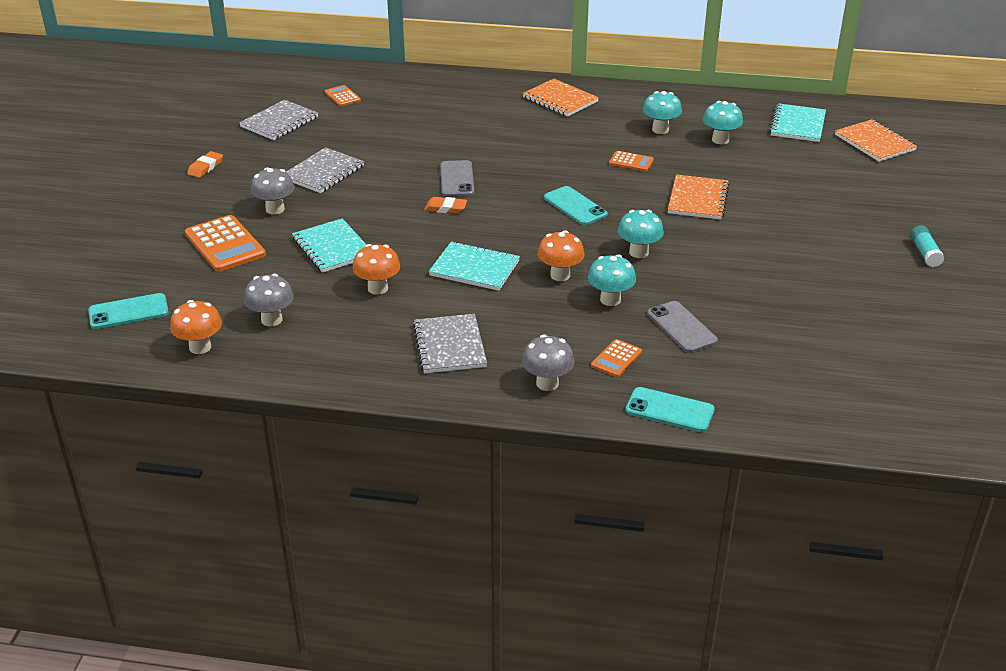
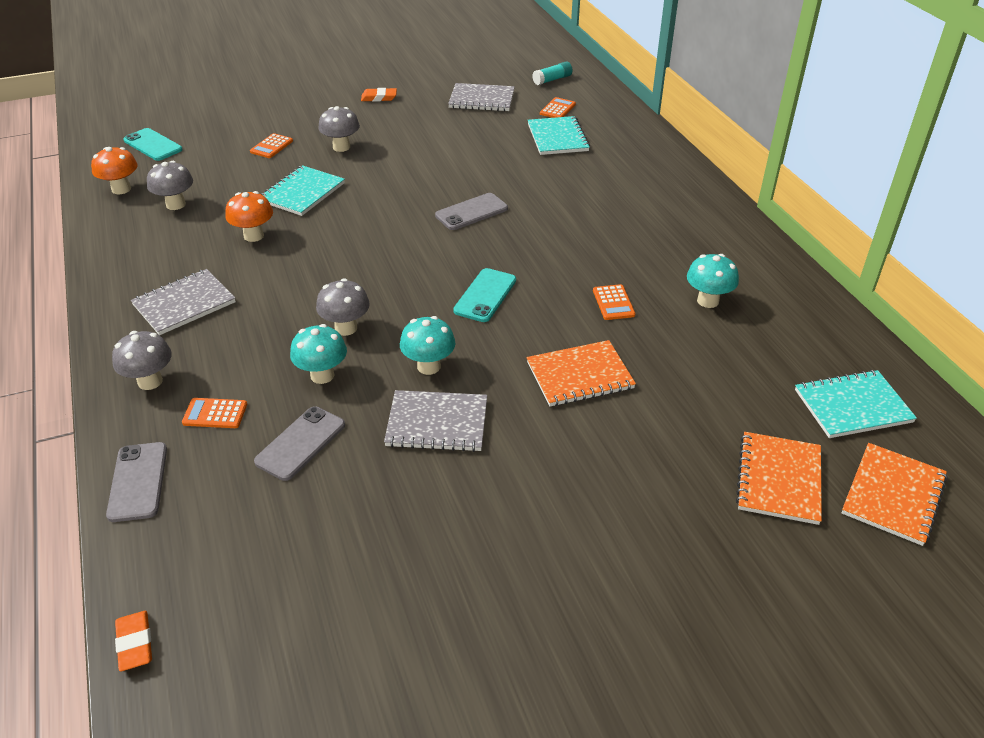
camera: 60 degrees right, 5 degrees up
(225, 244) = (271, 146): orange calculator -> orange calculator, size x0.53
(323, 172) = (419, 146): grey notebook -> grey notebook (437, 423)
(445, 208) = (414, 224): orange eraser -> orange eraser (135, 643)
(474, 268) = (322, 274): turquoise notebook -> turquoise notebook (557, 137)
(560, 100) = (693, 217): orange notebook -> orange notebook (779, 479)
(560, 275) = (346, 328): orange mushroom -> grey mushroom
(669, 410) = (138, 482): turquoise phone -> grey phone
(720, 140) = (736, 352): turquoise mushroom -> none
(925, 253) = (634, 631): turquoise glue stick -> turquoise glue stick (552, 80)

